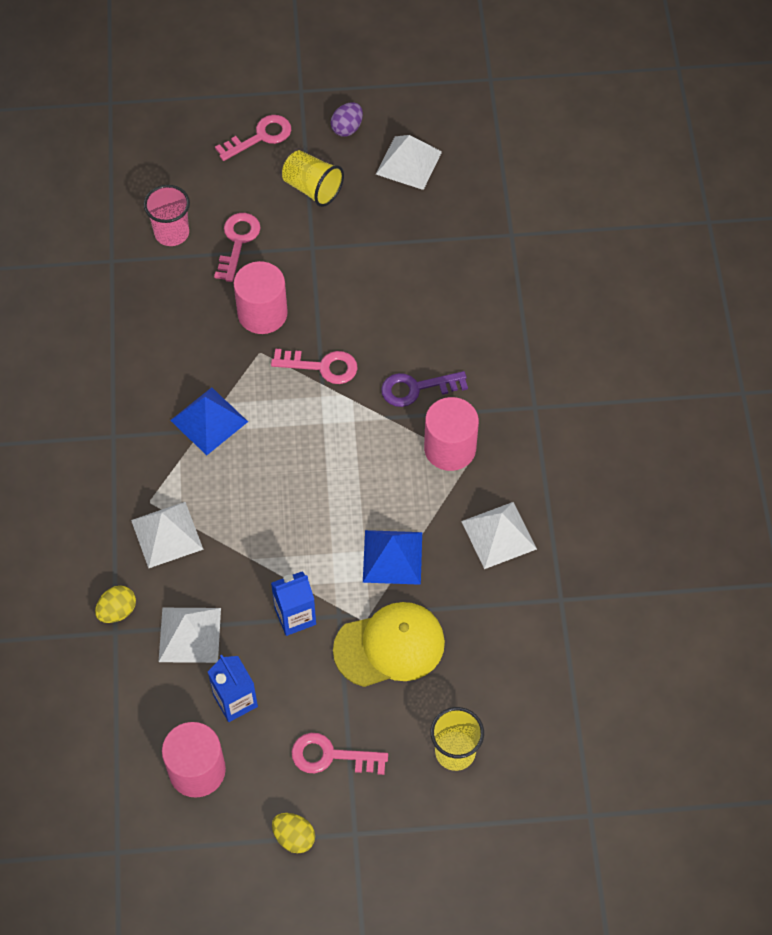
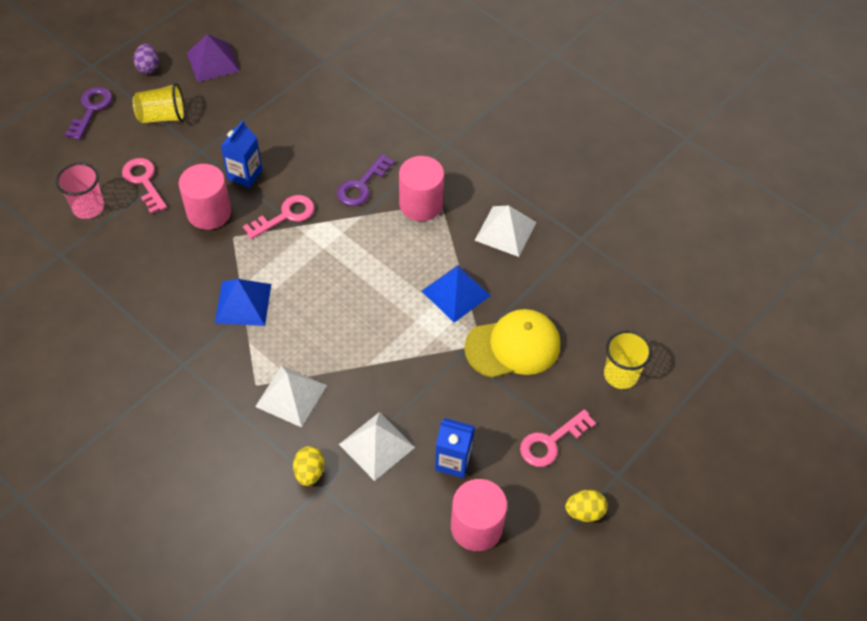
camera: 45 degrees left, 5 degrees down
(260, 137) = (91, 109): pink key -> purple key
(295, 616) = (434, 377): blue carton -> blue carton (245, 175)
(389, 646) = (513, 346): yellow cap -> yellow cap turned 45 degrees clockwise
(408, 163) = (213, 62): white pyramid -> purple pyramid

